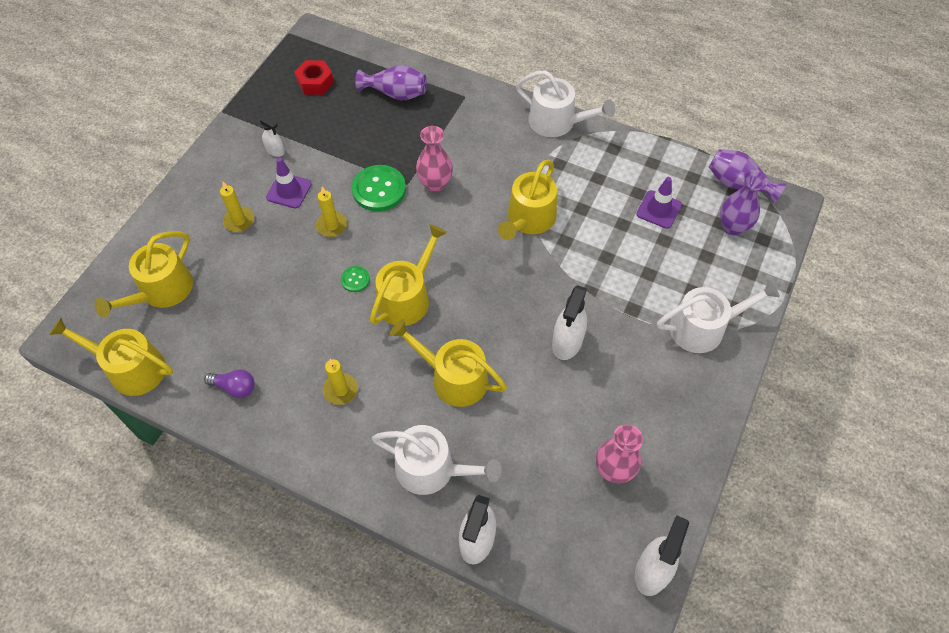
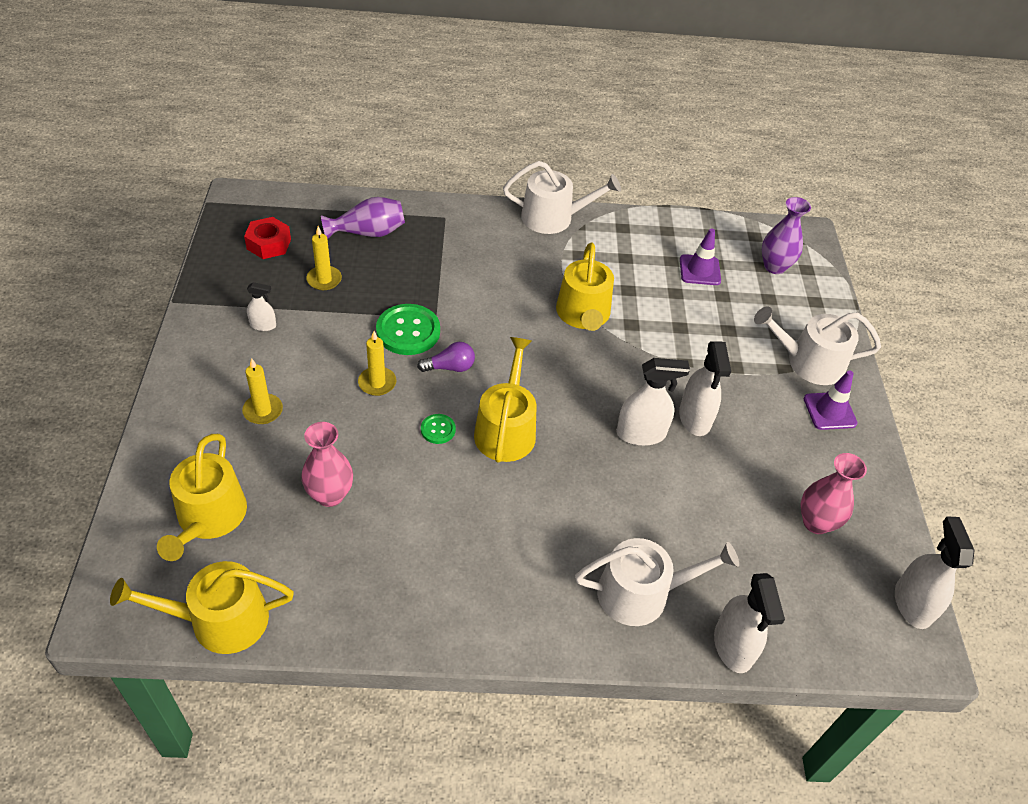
camera: 30 degrees left, 10 degrees down
(235, 387) = (366, 592): purple light bulb -> purple light bulb (450, 367)
(289, 191) = (304, 362): purple traffic cone -> purple traffic cone (829, 411)
(340, 390) = (492, 549): yellow candle -> yellow candle (324, 280)
(435, 184) = (466, 309): pink vase -> pink vase (330, 495)
(453, 377) = (605, 492): yellow watering can -> none
(513, 339) = (641, 434): none -> white spray bottle
(704, 327) = (808, 362): white watering can -> white watering can turned 135 degrees counterclockwise
(738, 184) = (754, 228): purple vase -> none

